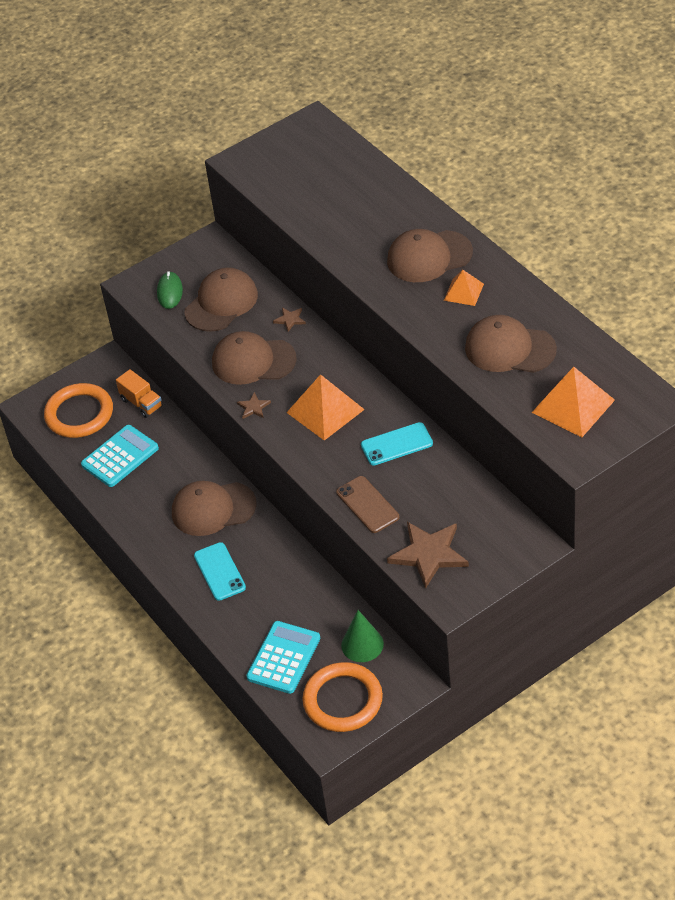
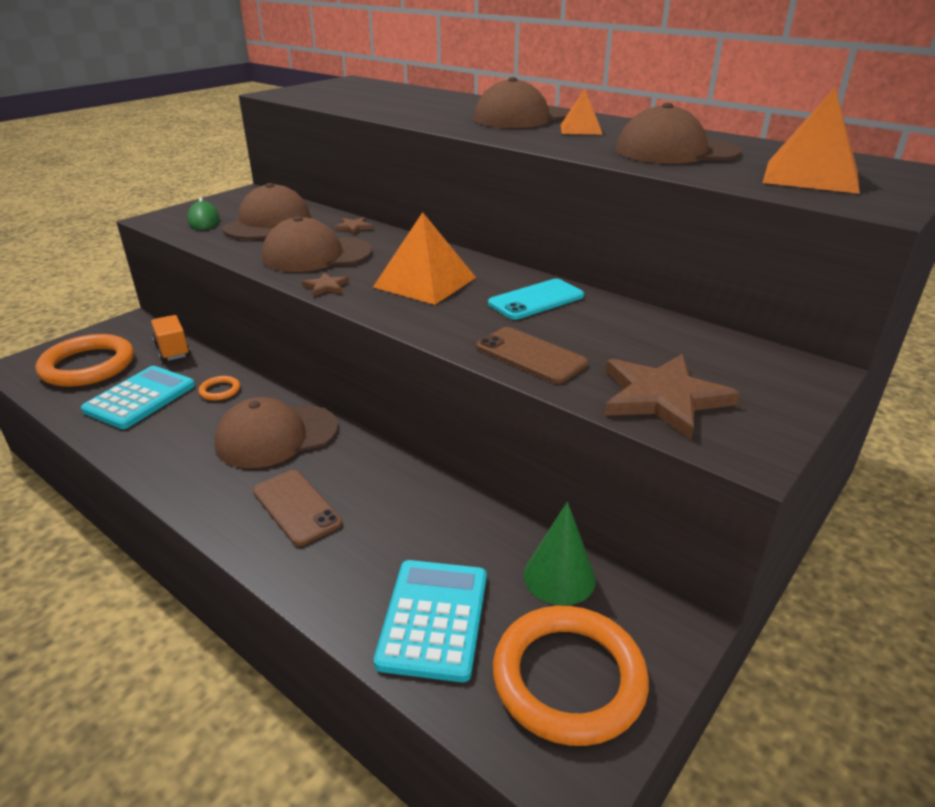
camera: 20 degrees left, 15 degrees down
(141, 403) = (172, 350): orange truck -> orange truck turned 150 degrees counterclockwise
(176, 456) = (220, 390): none -> orange ring
(219, 571) = (296, 507): turquoise phone -> brown phone

